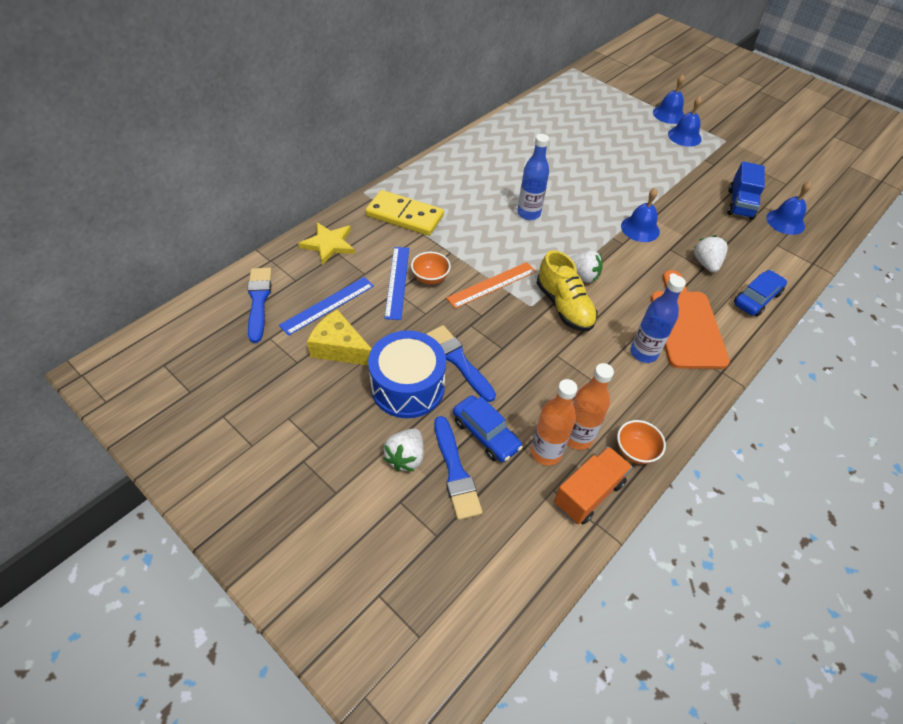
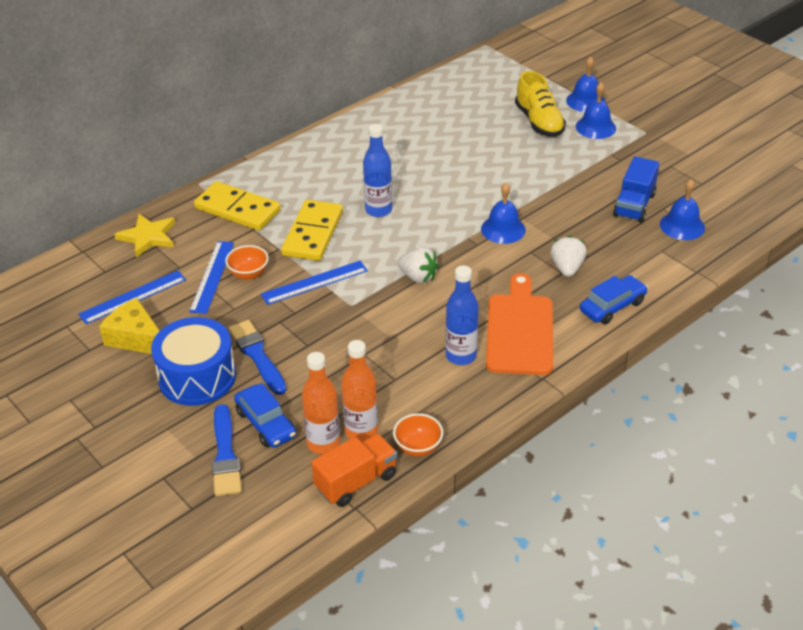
camera: 10 degrees right, 10 degrees down
(259, 301) = (62, 290): blue brush -> none
(406, 457) = (178, 440): white strawberry -> none
(477, 237) = (312, 233): none -> yellow domino
(491, 284) = (314, 282): orange ruler -> blue ruler
(564, 306) = (388, 307): yellow shoe -> yellow shoe (539, 122)

